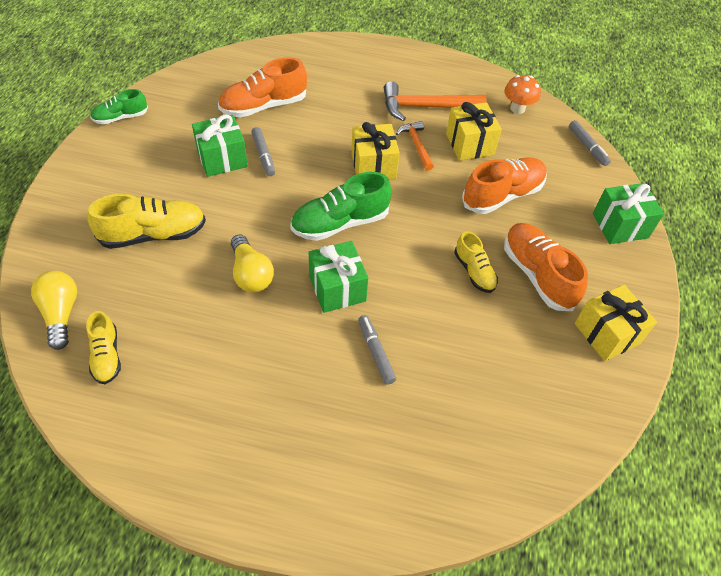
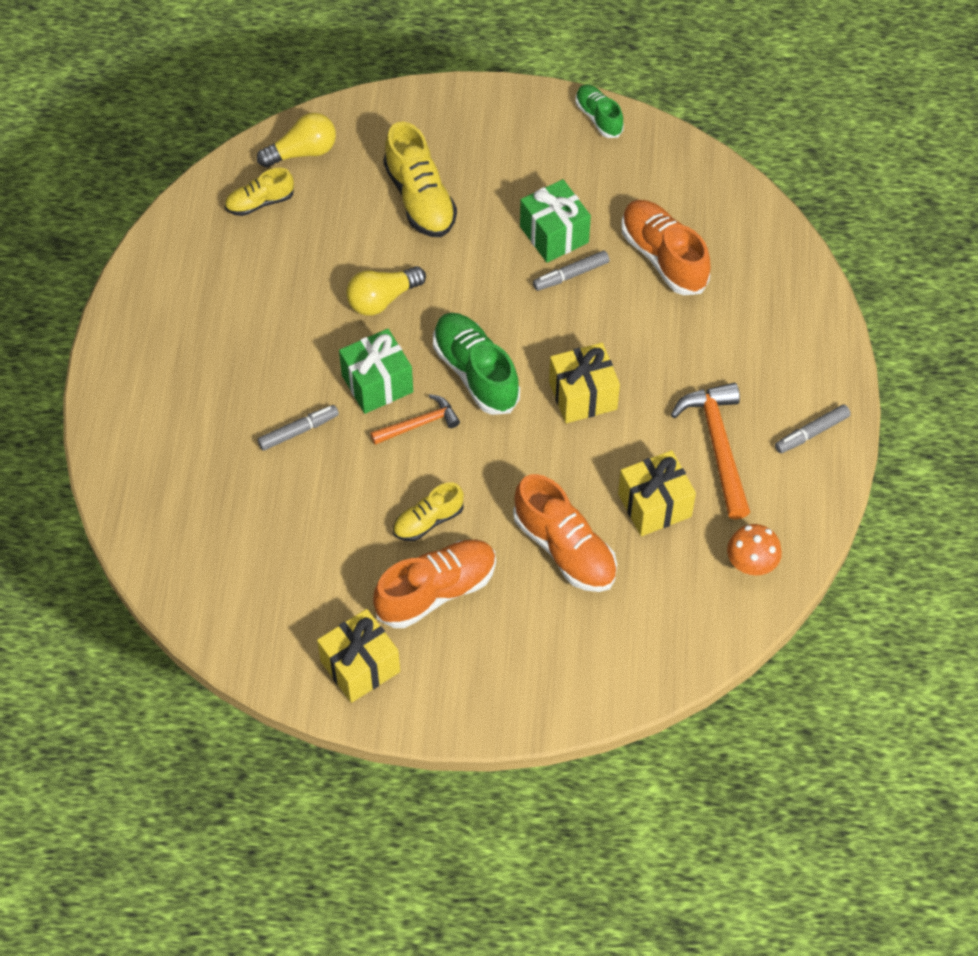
camera: 85 degrees right, 5 degrees up
(416, 145) = (634, 441): orange hammer -> orange hammer (419, 424)
(587, 147) = (691, 659): grey marker -> grey marker (811, 433)
(620, 226) = (541, 693): green gift -> none

